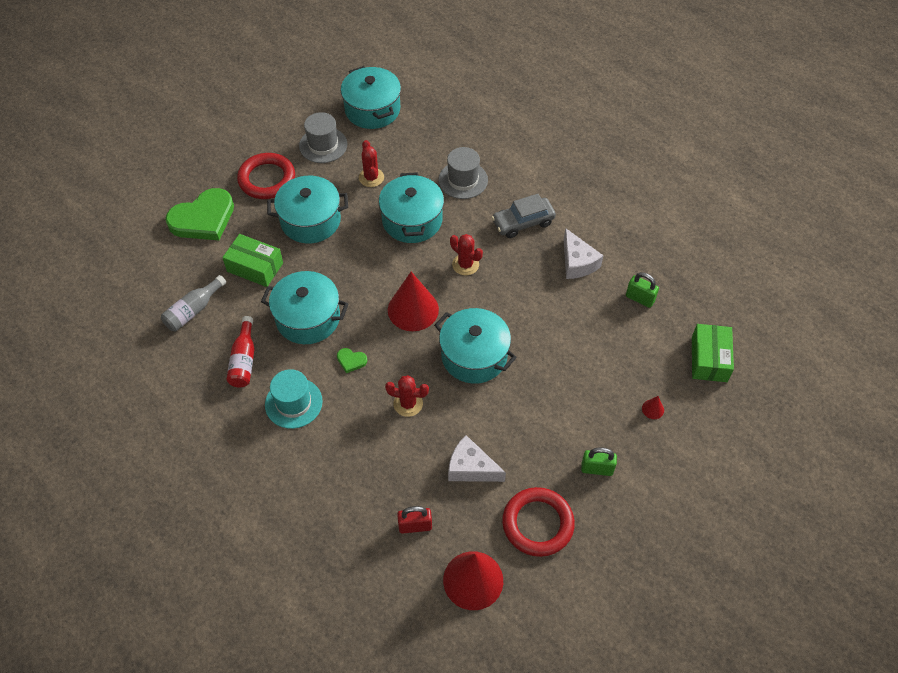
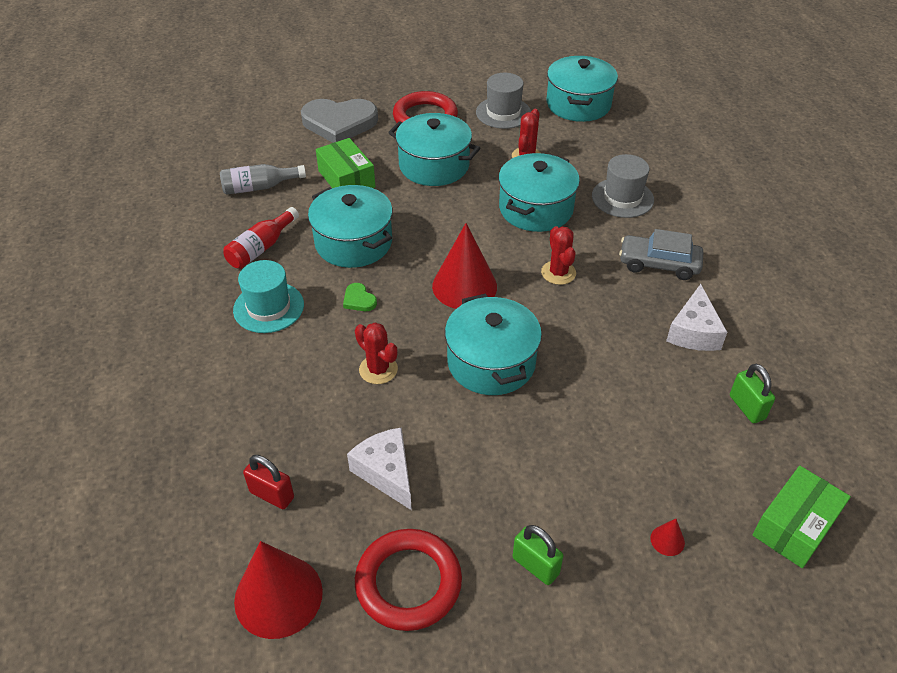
camera: 35 degrees right, 10 degrees down
(203, 218) = (339, 123): green heart -> grey heart

